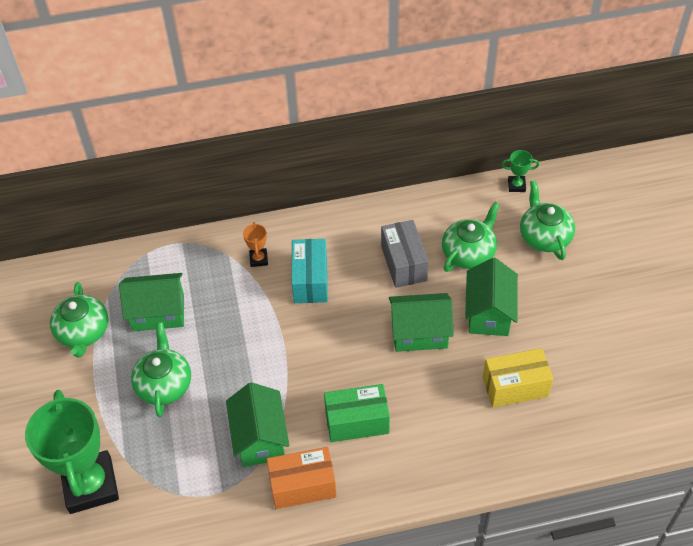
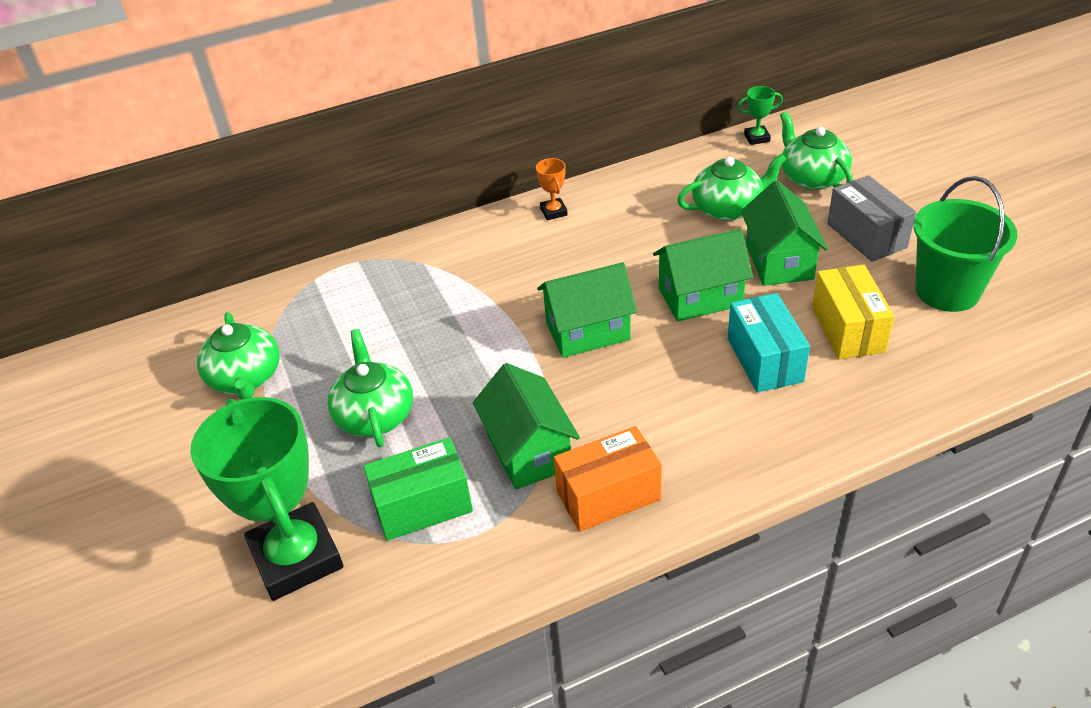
camera: 10 degrees left, 10 degrees down
(158, 313) = (345, 338): green house -> green house (587, 331)
(258, 259) = (464, 260): orange trophy -> orange trophy (553, 212)
(310, 280) = (539, 269): turquoise box -> turquoise box (765, 360)
(357, 422) = (656, 407): green box -> green box (422, 506)
(404, 263) = (651, 232): grey box -> grey box (866, 235)
(469, 253) = (728, 208): green teapot -> green teapot turned 45 degrees clockwise
(515, 386) = (847, 329): yellow box -> yellow box turned 75 degrees counterclockwise
(602, 369) = (947, 291): none -> green bucket

